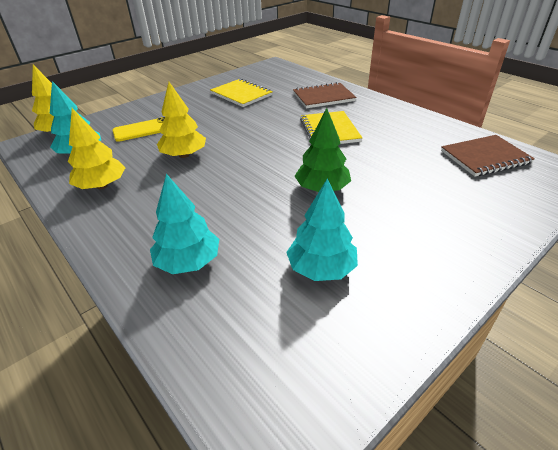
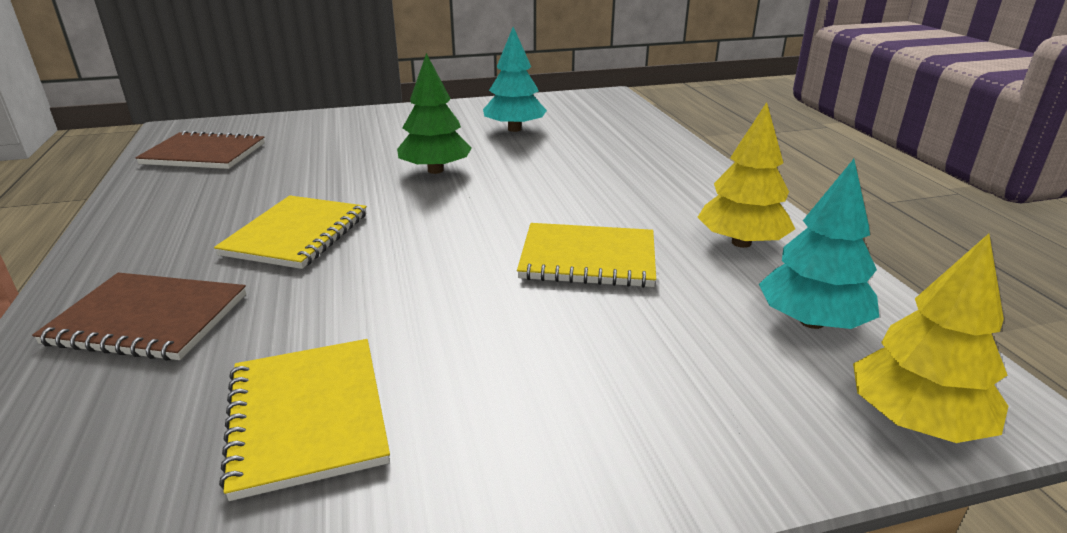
camera: 155 degrees left, 10 degrees down
(143, 130) = (663, 352): yellow phone -> none
(184, 155) = (588, 258): yellow tree -> yellow notebook
(188, 262) = (629, 153): turquoise tree -> none

